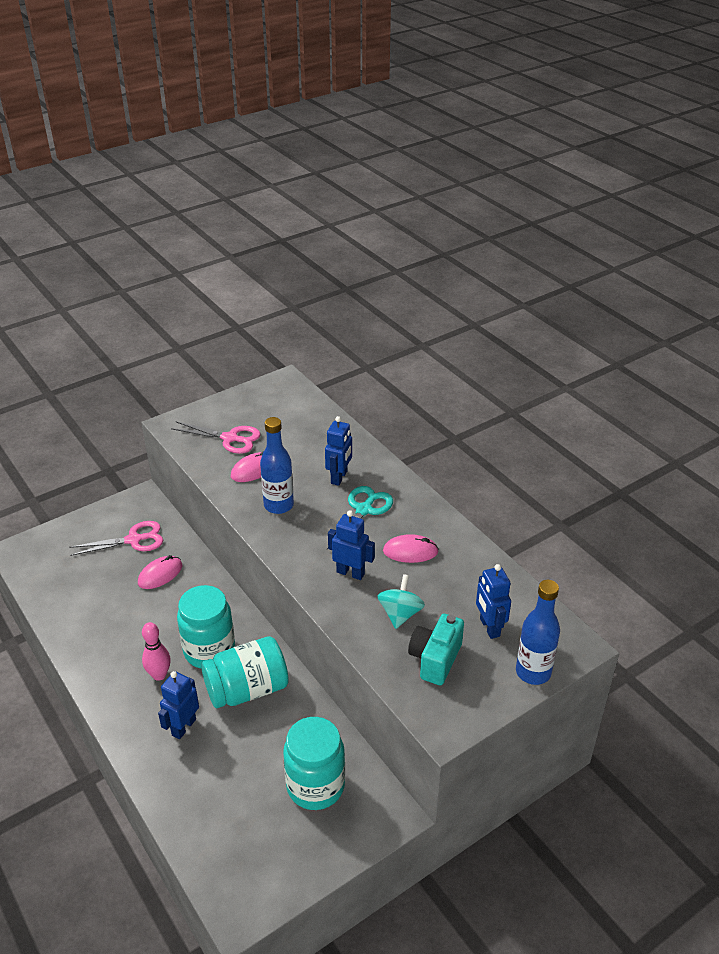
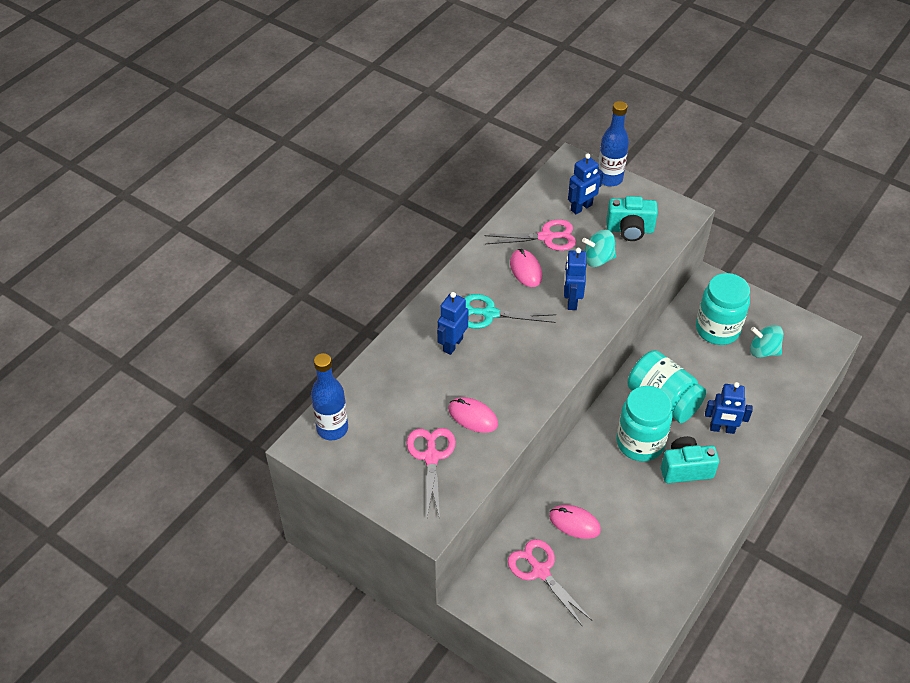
camera: 110 degrees left, 10 degrees up
(159, 675) = (685, 469): pink bowling pin -> turquoise camera
(260, 821) = (763, 351): none -> turquoise spinning top
(278, 505) = (514, 378): blue bottle -> blue bottle (332, 429)
(339, 477) = (452, 344): blue robot -> blue robot turned 60 degrees counterclockwise
(452, 582) = (546, 237): none -> pink scissors

